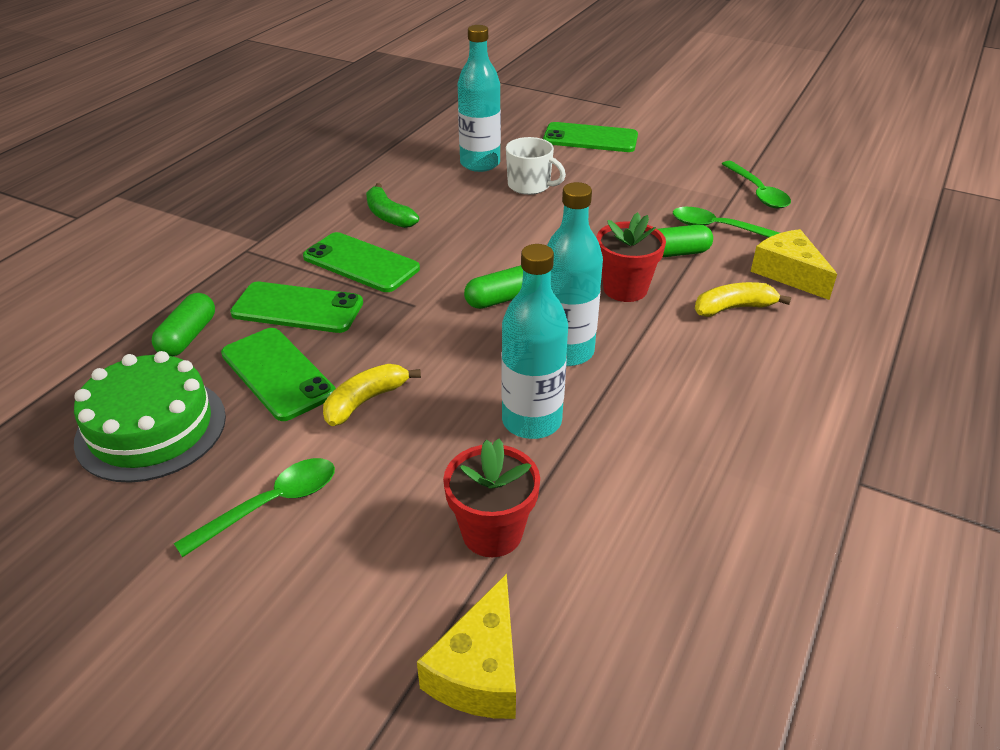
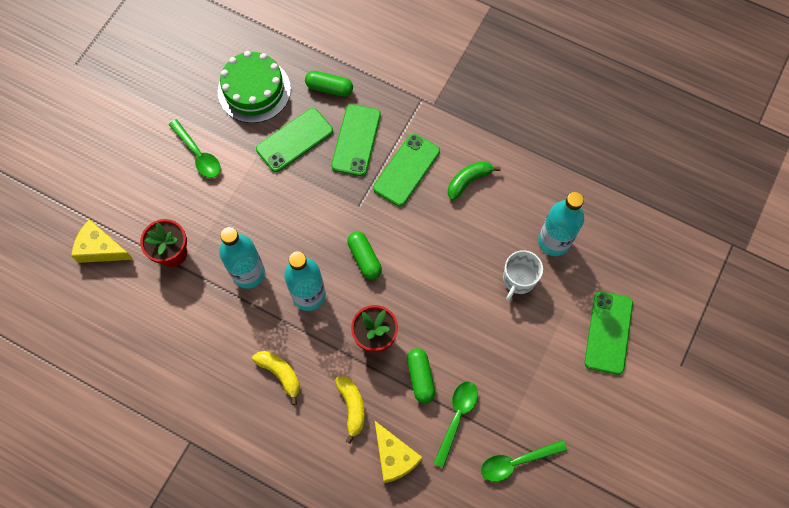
camera: 90 degrees right, 30 degrees up
(366, 401) = (270, 187): yellow banana -> yellow banana (280, 374)
(789, 273) = (394, 456): yellow cheese -> yellow cheese turned 90 degrees clockwise

